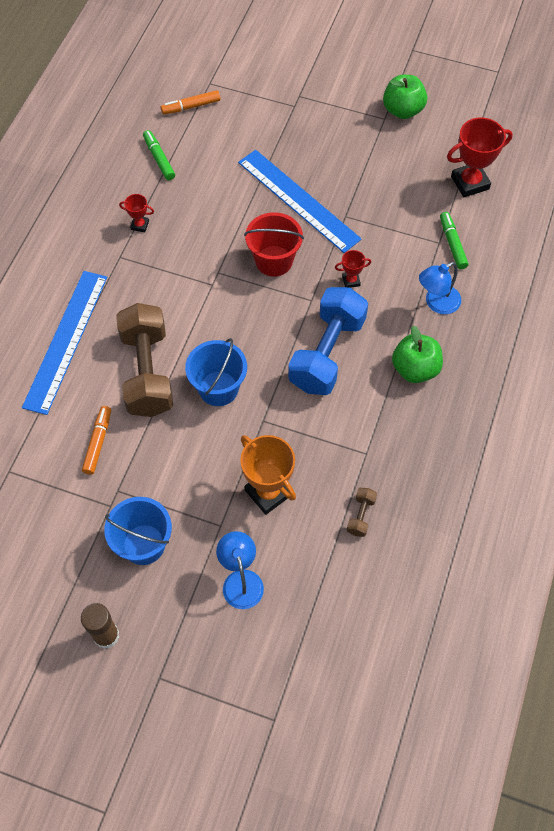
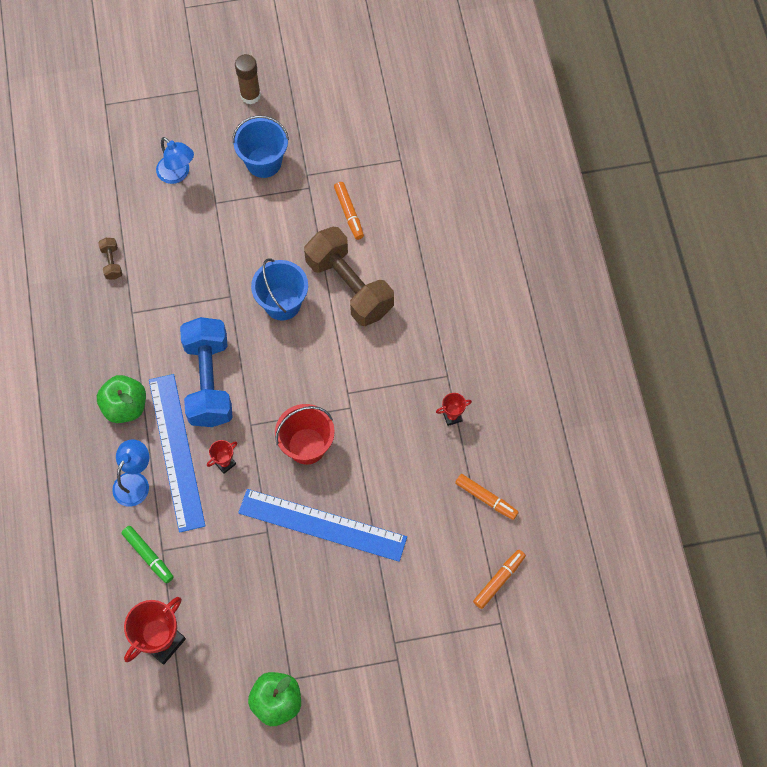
camera: 150 degrees right, 5 degrees up
(66, 340) = (435, 278): blue ruler -> blue ruler (176, 451)
(159, 159) = (486, 498): green marker -> orange marker
(268, 492) = (193, 243): orange trophy -> none

